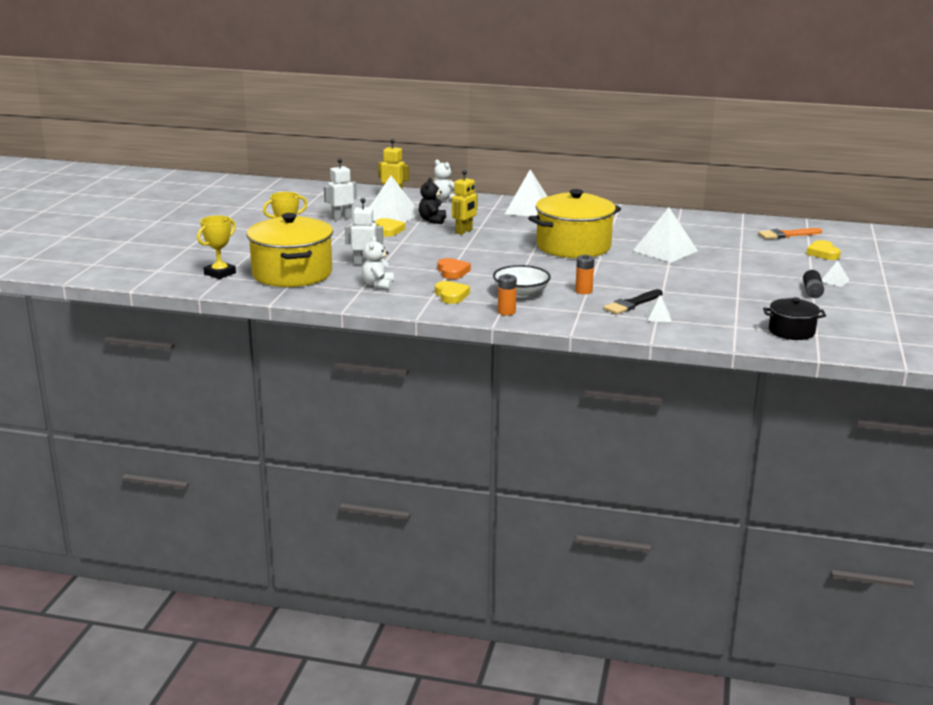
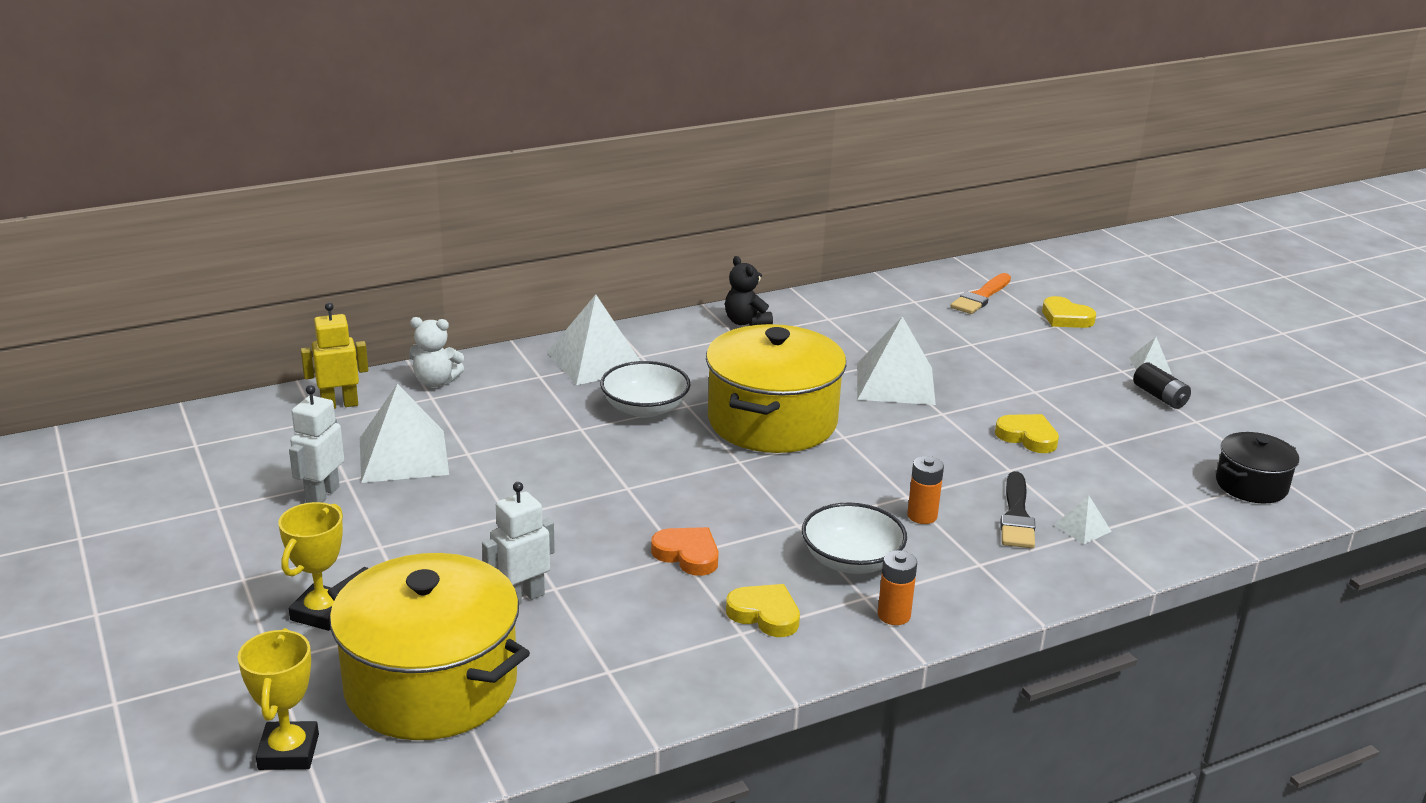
camera: 40 degrees left, 5 degrees up
(378, 285) = (620, 644): white teddy bear -> none
(388, 230) = (447, 494): yellow heart -> yellow heart (1027, 437)
(432, 220) = (486, 441): black teddy bear -> black teddy bear (746, 322)
(464, 231) = (572, 449): yellow robot -> none
(521, 228) = (645, 408): none -> white bowl

